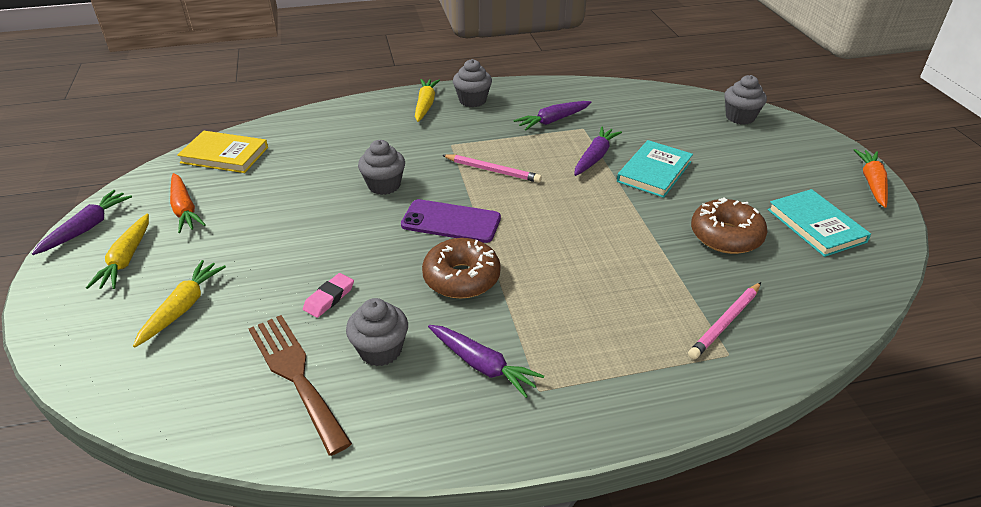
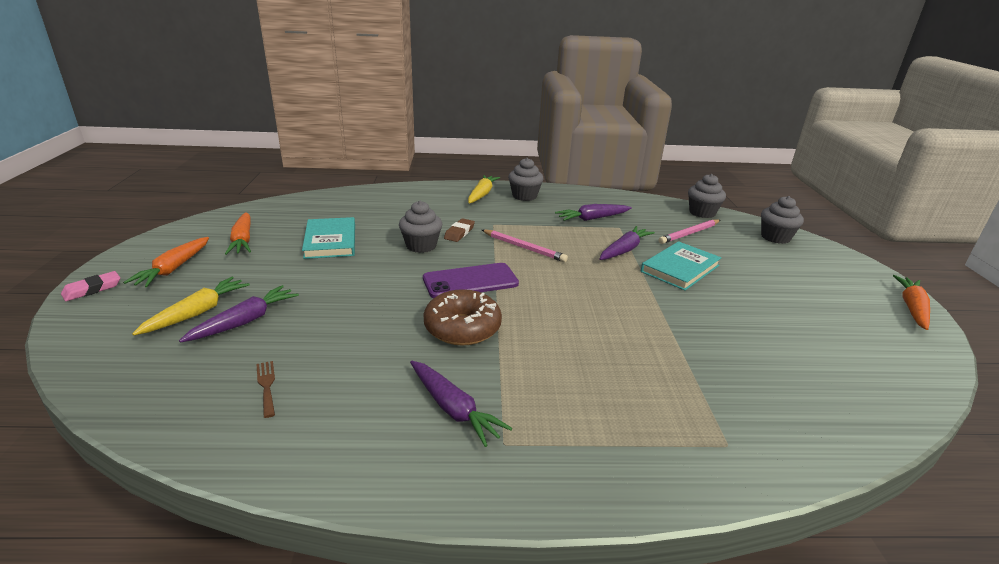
camera: 10 degrees right, 10 degrees down
(87, 228) = (156, 242): purple carrot -> purple carrot (245, 321)
(126, 259) = (173, 269): yellow carrot -> orange carrot
(224, 155) = (297, 207): yellow book -> none
(296, 375) = (266, 386): brown fork -> brown fork, size x0.43
(329, 298) = (330, 325): pink eraser -> pink eraser (92, 289)
(380, 350) = (357, 377): grey cupcake -> grey cupcake (702, 213)
(418, 161) = (459, 233): none -> brown eraser
(451, 222) = (470, 281): purple phone -> purple phone turned 45 degrees counterclockwise
(725, 323) = (729, 412): pink pencil -> pink pencil (689, 234)
(726, 236) = (744, 332): brown donut -> none
(816, 225) = (845, 337): turquoise book -> turquoise book (330, 241)

